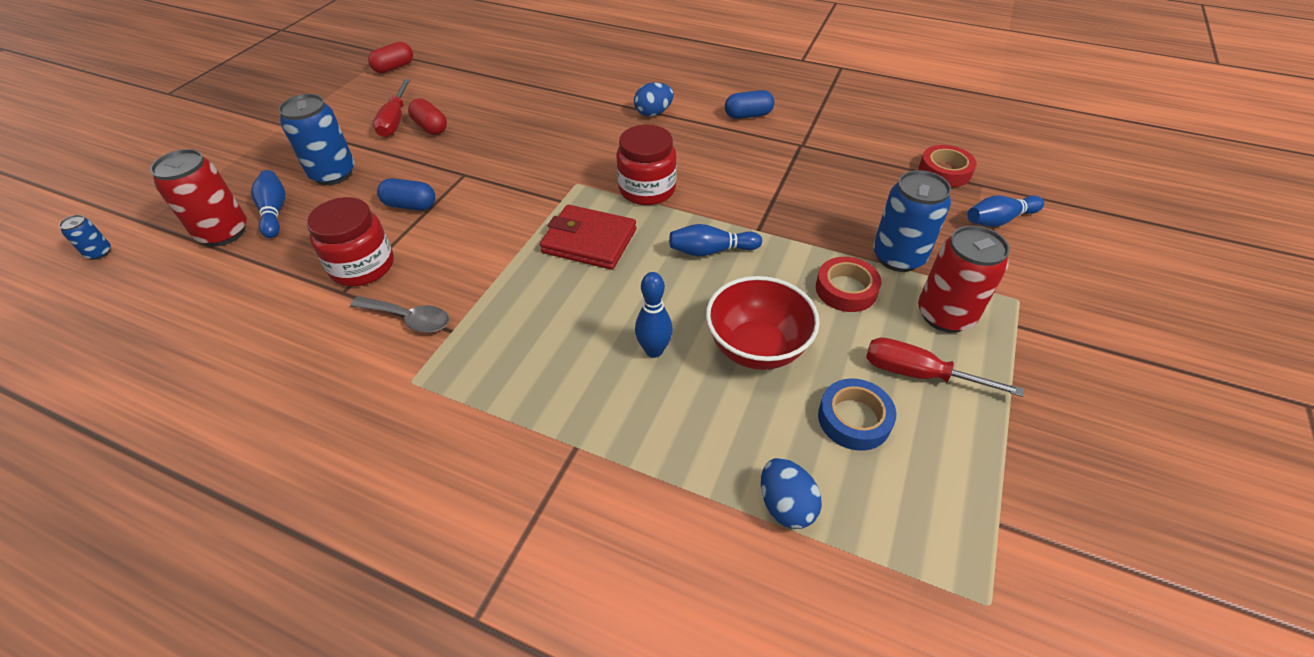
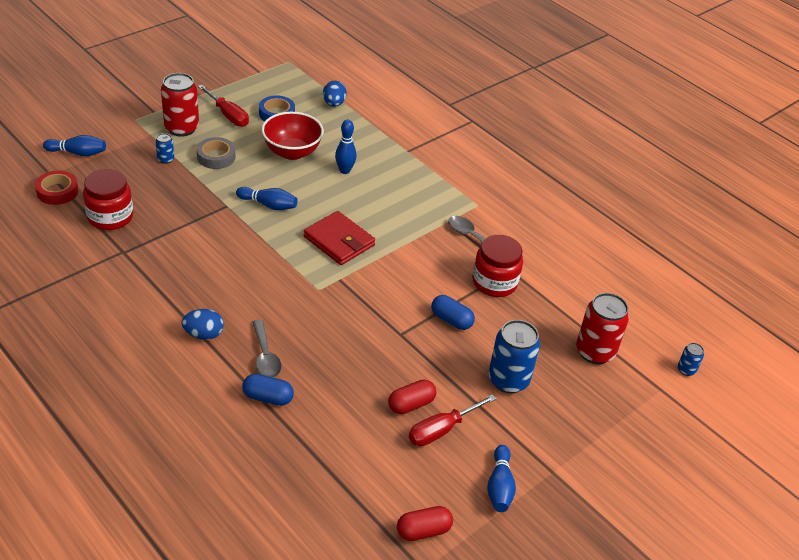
camera: 160 degrees left, 5 degrees down
(274, 212) = (557, 357): blue bowling pin -> blue bowling pin (499, 486)
(395, 120) = (442, 429): red screwdriver -> red screwdriver turned 150 degrees counterclockwise
(430, 127) = (411, 404): red capsule -> red capsule turned 75 degrees clockwise
(585, 117) = (265, 356): none -> grey spoon
(647, 189) = (272, 262): red jar -> red jar (110, 217)
(748, 115) = (129, 297): blue capsule -> blue capsule (268, 397)
(846, 289) = (216, 157): red tape -> grey tape
(898, 257) = (165, 159): blue can -> blue can, size x0.47

